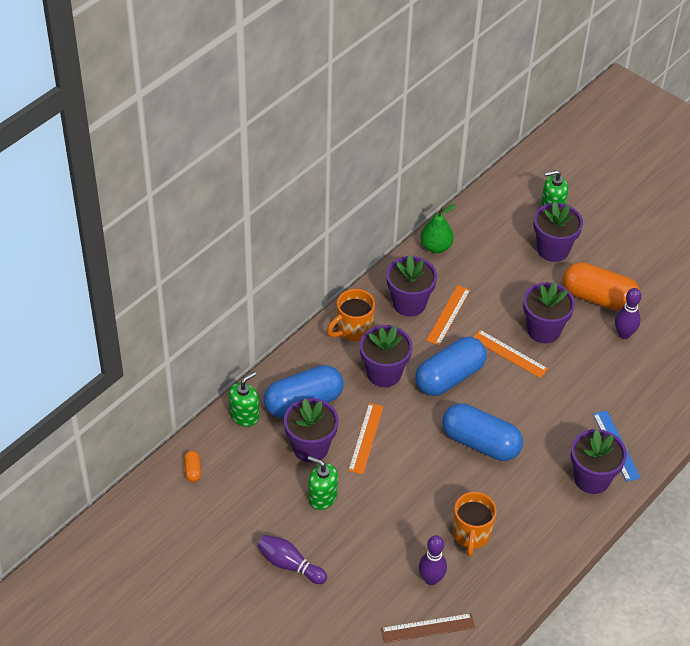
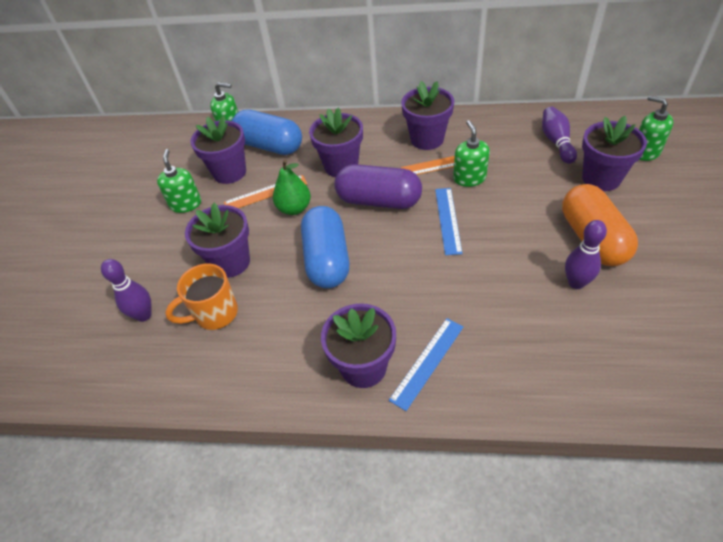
camera: 60 degrees right, 0 degrees up
(192, 470) = (160, 135): orange capsule -> none
(289, 565) = (105, 224): purple bowling pin -> purple bowling pin (556, 142)
(353, 330) = (366, 129): orange mug -> none
(428, 628) = (85, 345): brown ruler -> none
(436, 247) = (502, 120): green pear -> green pear (294, 208)
(449, 377) = (379, 201): blue capsule -> purple capsule
(479, 312) = (469, 178): none -> green soap dispenser
(509, 354) = (448, 220): orange ruler -> blue ruler
(543, 330) = (503, 225): purple flower pot -> purple flower pot (231, 262)

